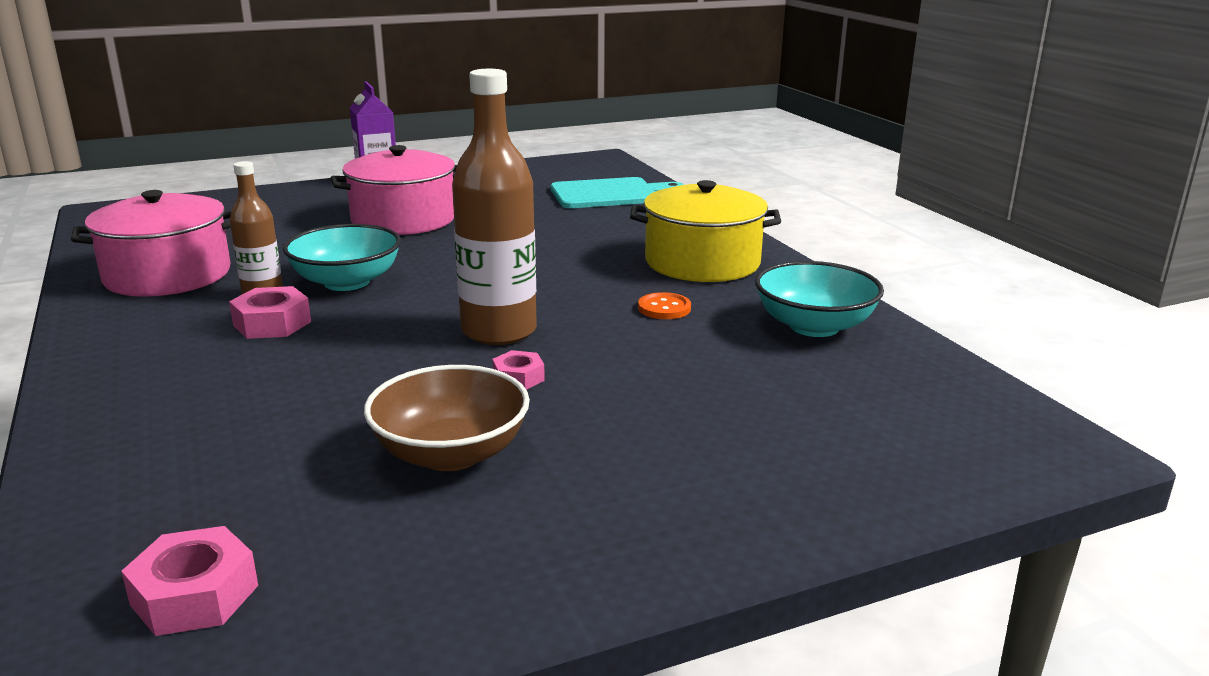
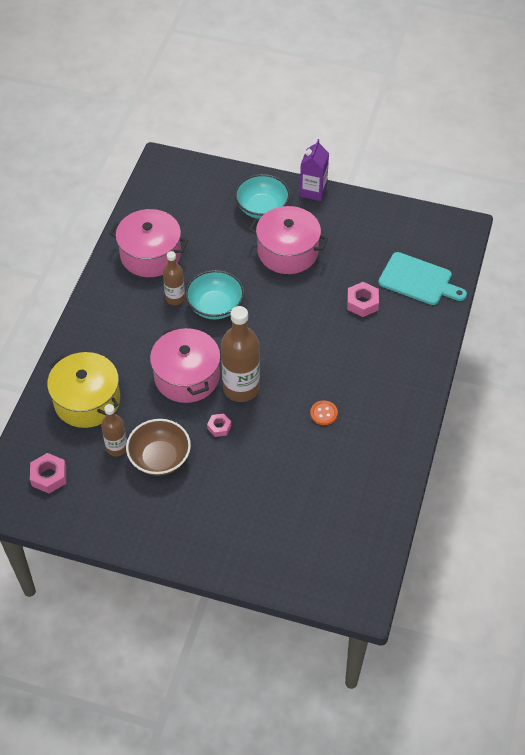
camera: 40 degrees right, 30 degrees up
(272, 323) = (163, 326): pink nut -> pink nut (362, 303)
(336, 479) = (116, 448): none -> brown bottle
(383, 352) = (187, 376): none -> pink pot
(702, 262) = (384, 384): yellow pot -> yellow pot (87, 401)
(814, 326) = (370, 468): turquoise bowl -> turquoise bowl (262, 208)

